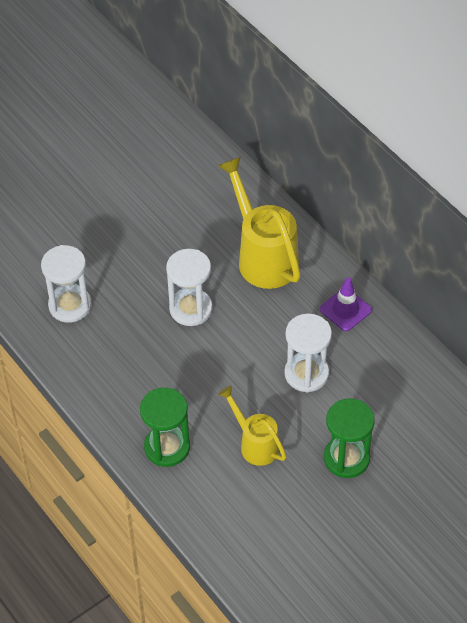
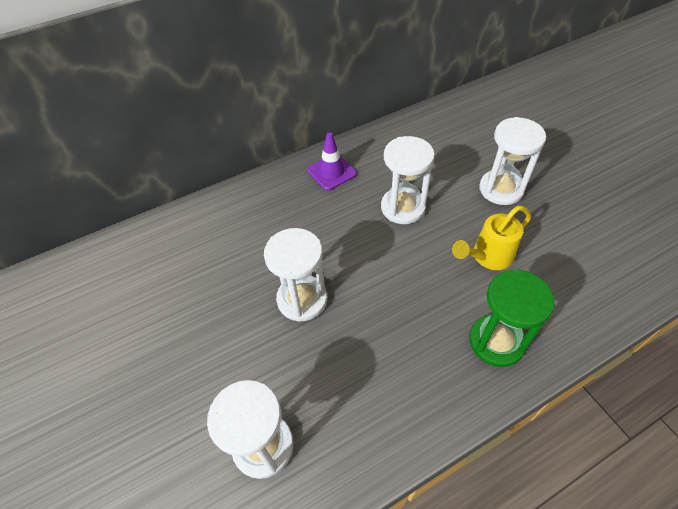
camera: 80 degrees left, 0 degrees up
(263, 256) = (249, 227): yellow watering can -> none
(346, 458) = (501, 189): green hourglass -> white hourglass

